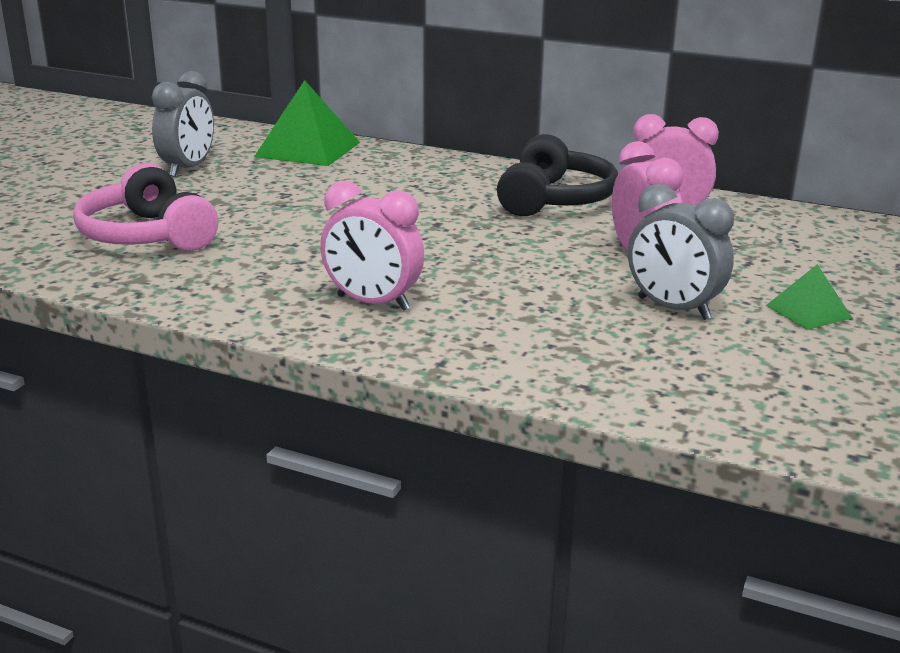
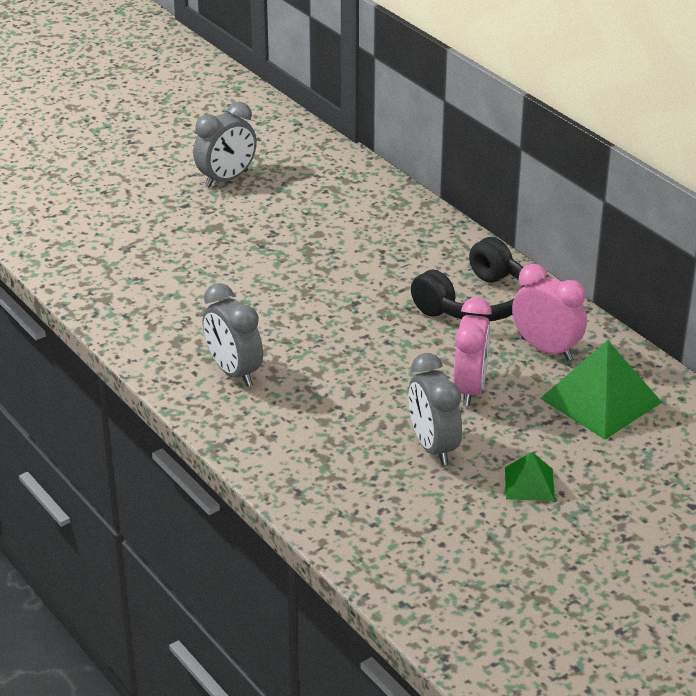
camera: 30 degrees right, 10 degrees up
(147, 236) = (141, 254): pink headphones -> none
(307, 149) = (338, 178): green pyramid -> green pyramid (600, 400)
(373, 303) = (234, 372): pink clock -> grey clock

